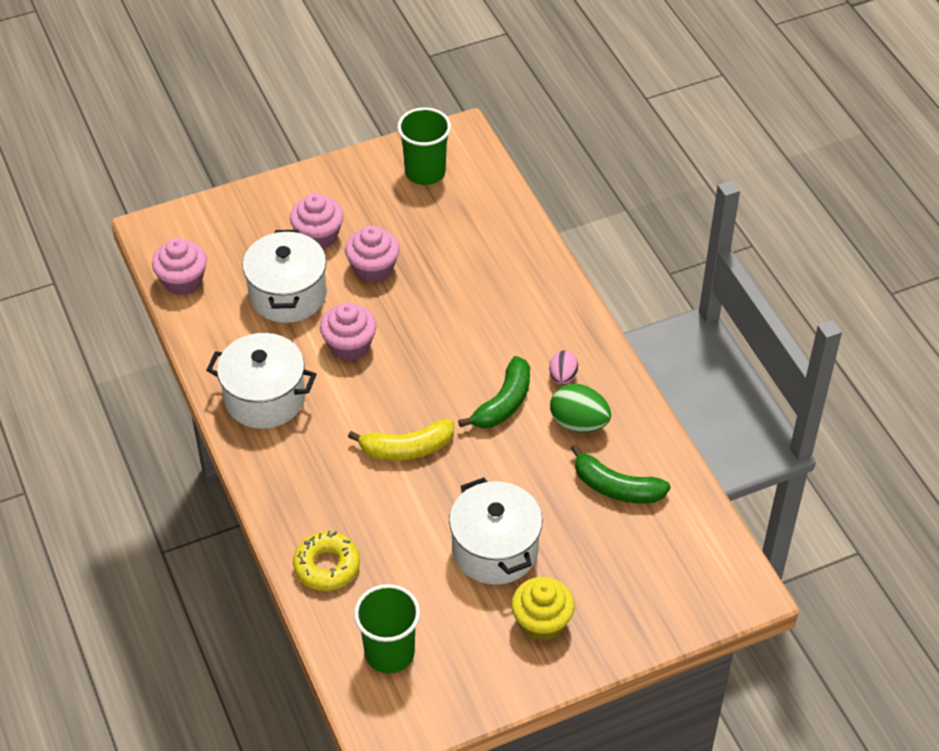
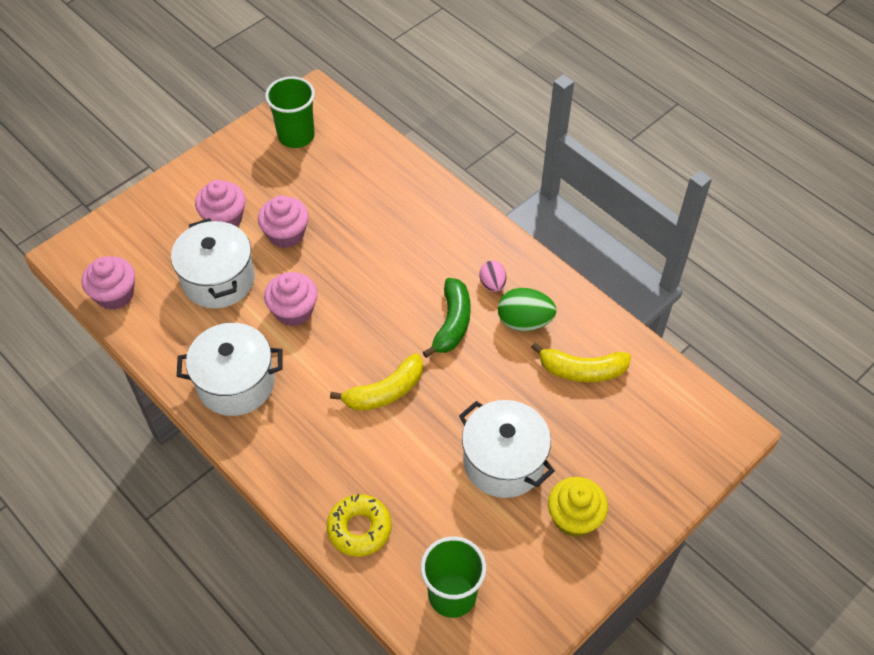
camera: 20 degrees left, 5 degrees up
(616, 487) = (582, 370): green banana -> yellow banana

